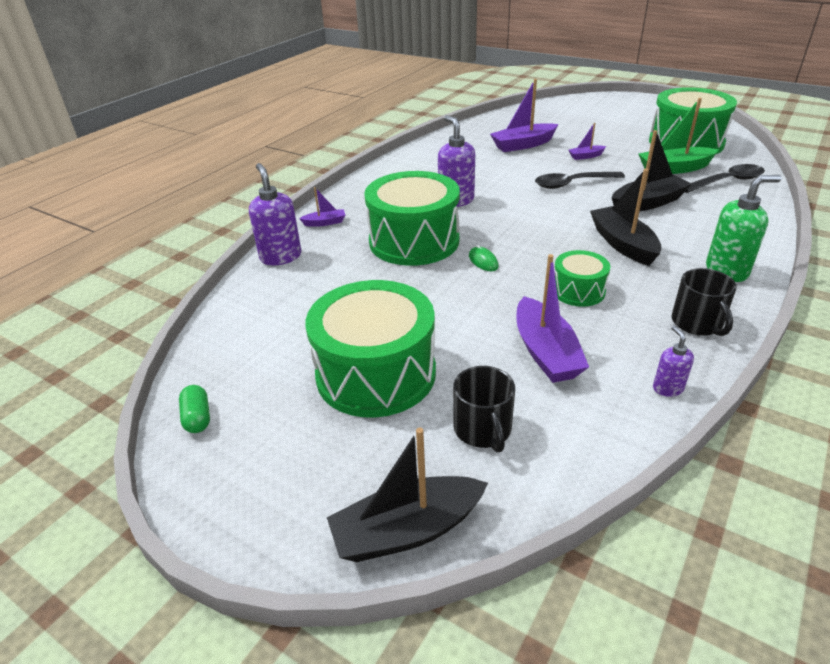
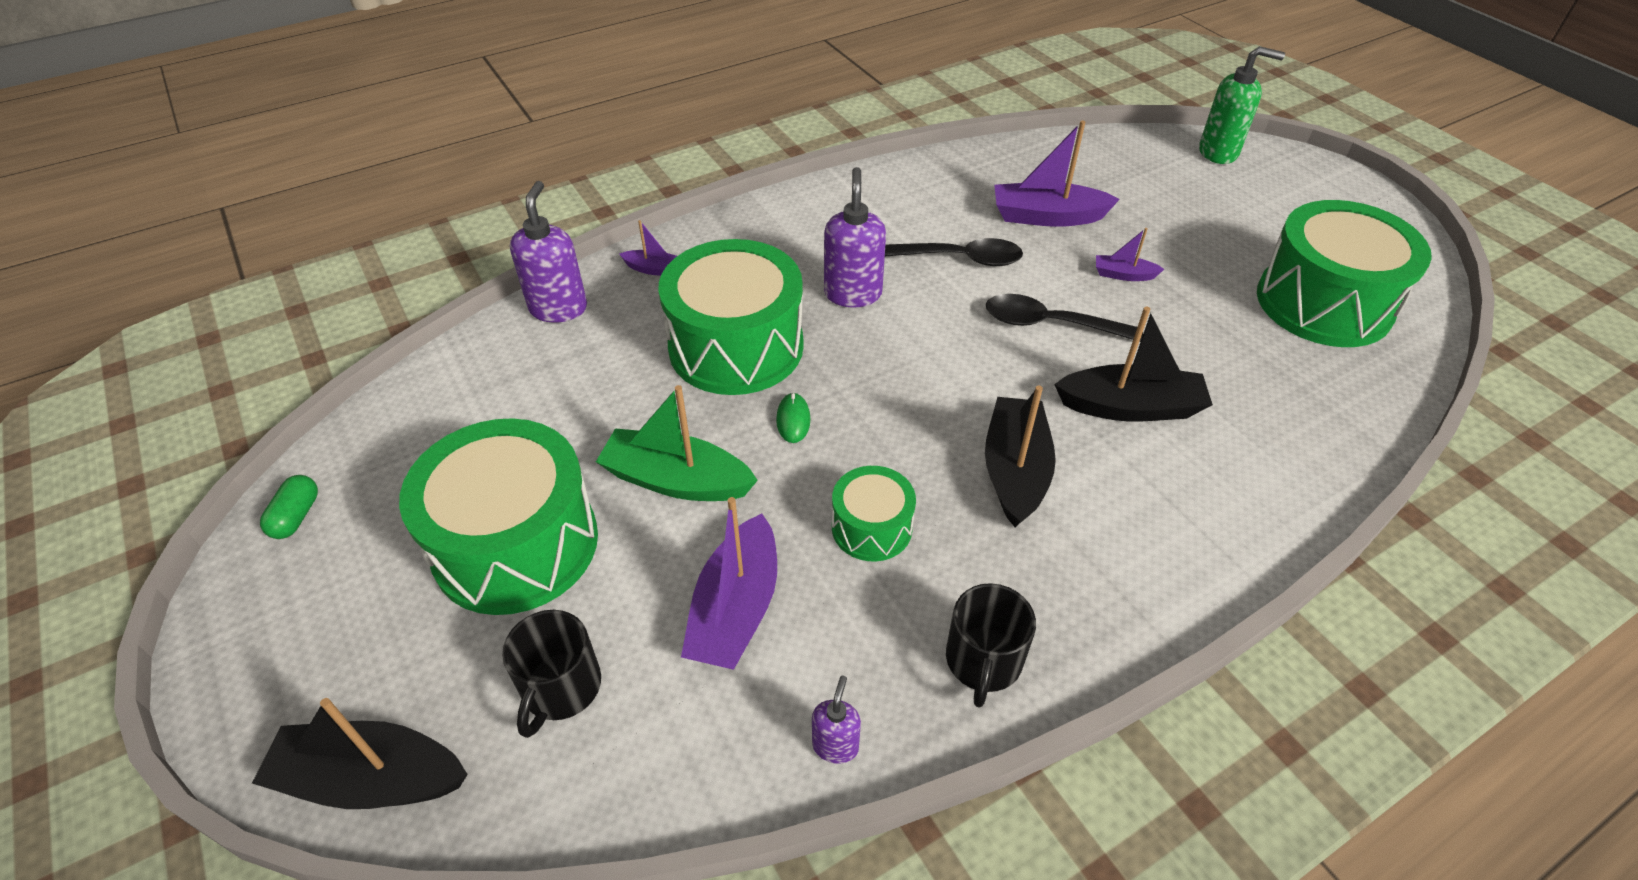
camera: 25 degrees right, 10 degrees up
(674, 169) = (1245, 353): green boat -> green boat (677, 480)
(727, 181) = (1310, 414): black spoon -> black spoon (959, 259)
(727, 271) = (1123, 589): green soap dispenser -> green soap dispenser (1218, 152)

